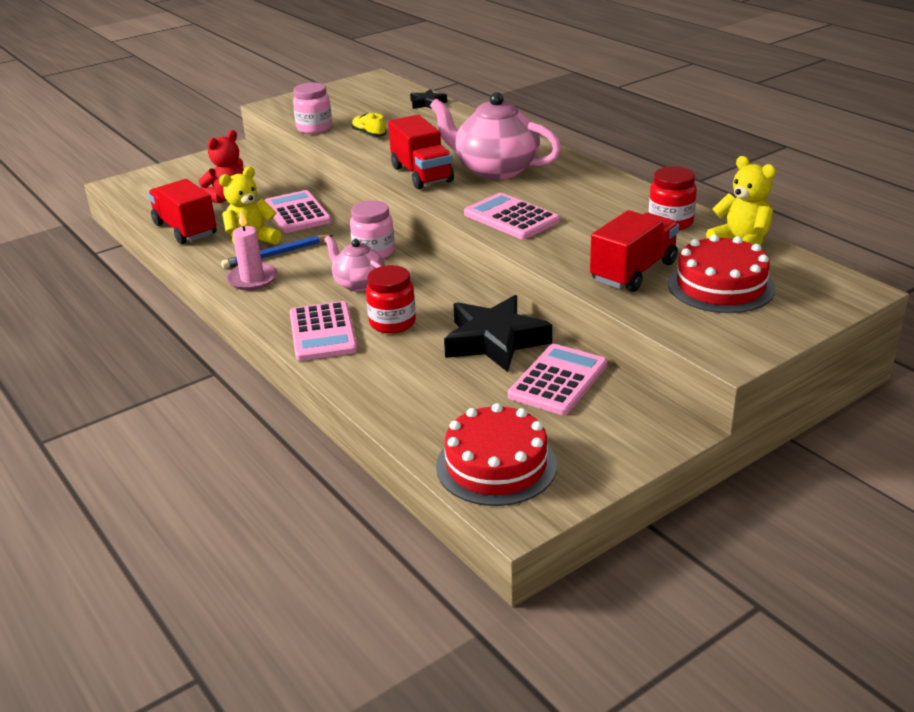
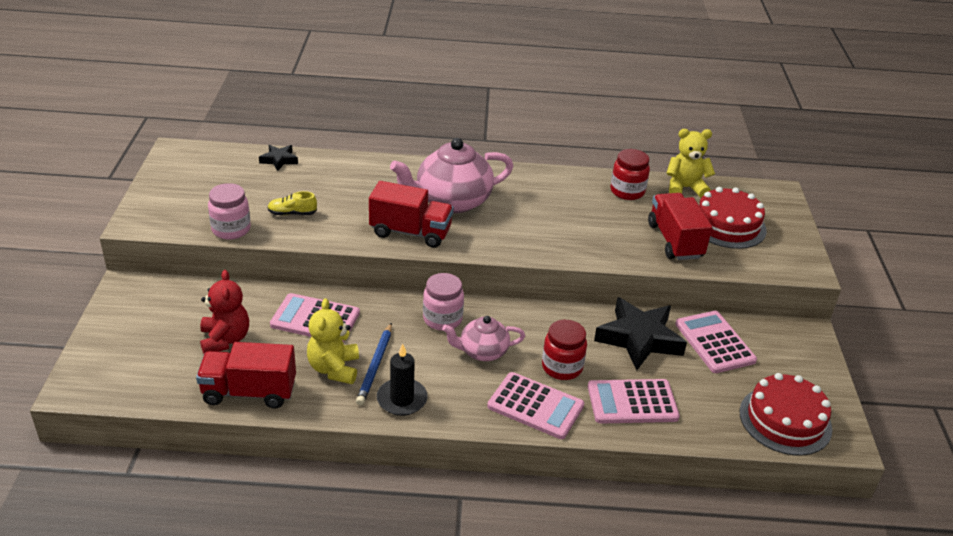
camera: 55 degrees left, 5 degrees up
(252, 279) = (402, 399): pink candle -> black candle
(511, 217) = (539, 238): pink calculator -> pink calculator (632, 402)

